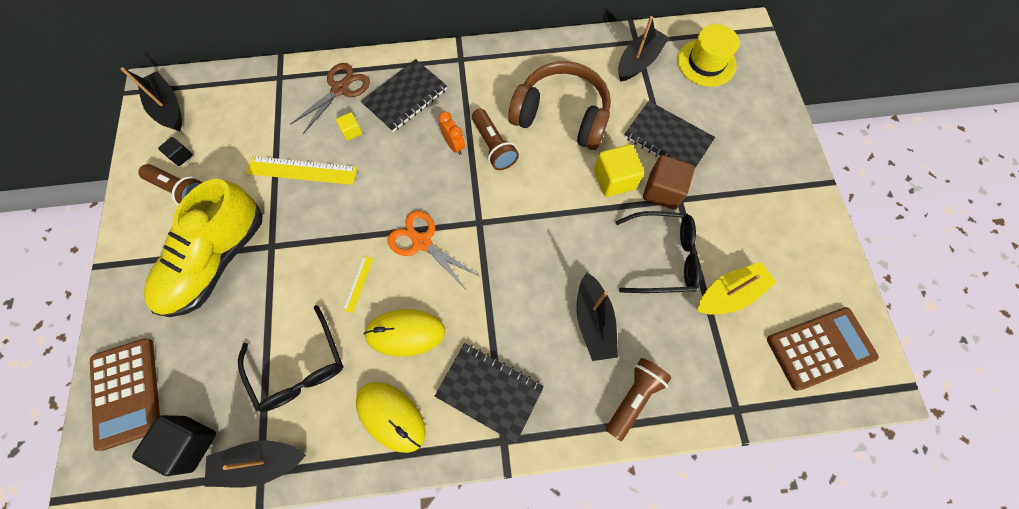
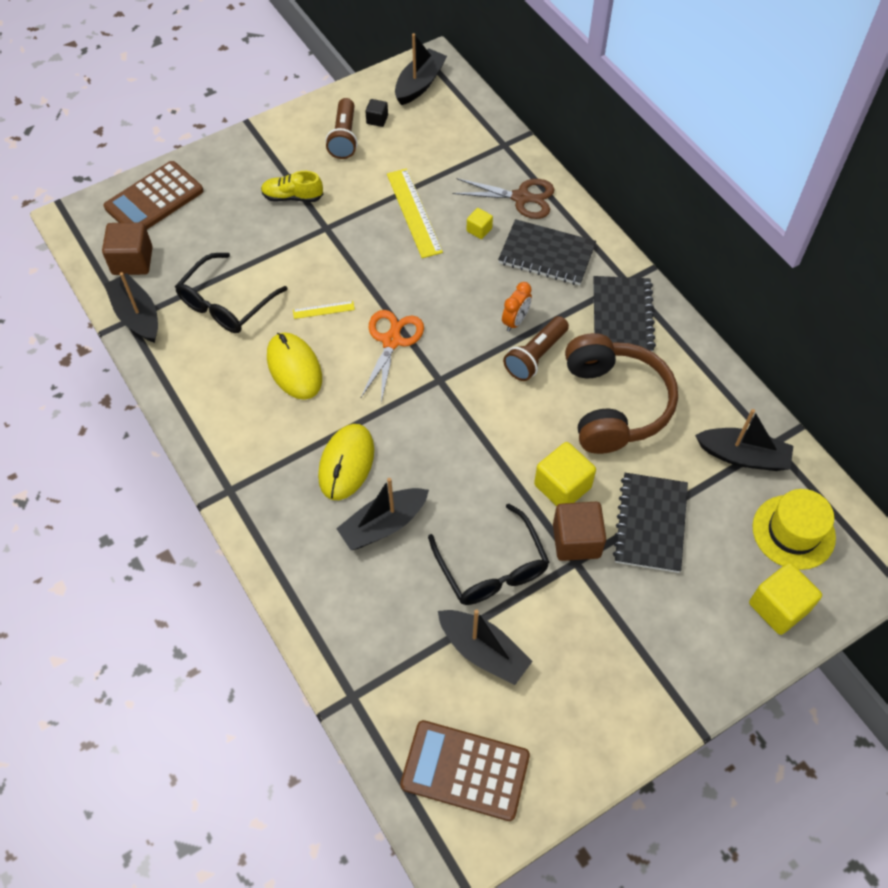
camera: 65 degrees right, 10 degrees down
(190, 443) = (132, 261): black cube -> brown cube
(217, 260) = (292, 197): yellow shoe -> yellow shoe, size x0.46
(391, 416) = (213, 391): yellow mouse -> yellow mouse (346, 463)
(489, 391) = (270, 460): black notebook -> black notebook (622, 316)
(633, 397) = (320, 590): brown flashlight -> none
(729, 294) = (483, 651): yellow boat -> black boat
(756, 97) = (778, 607): none -> yellow cube
(820, 348) = (465, 770): brown calculator -> brown calculator turned 150 degrees clockwise

